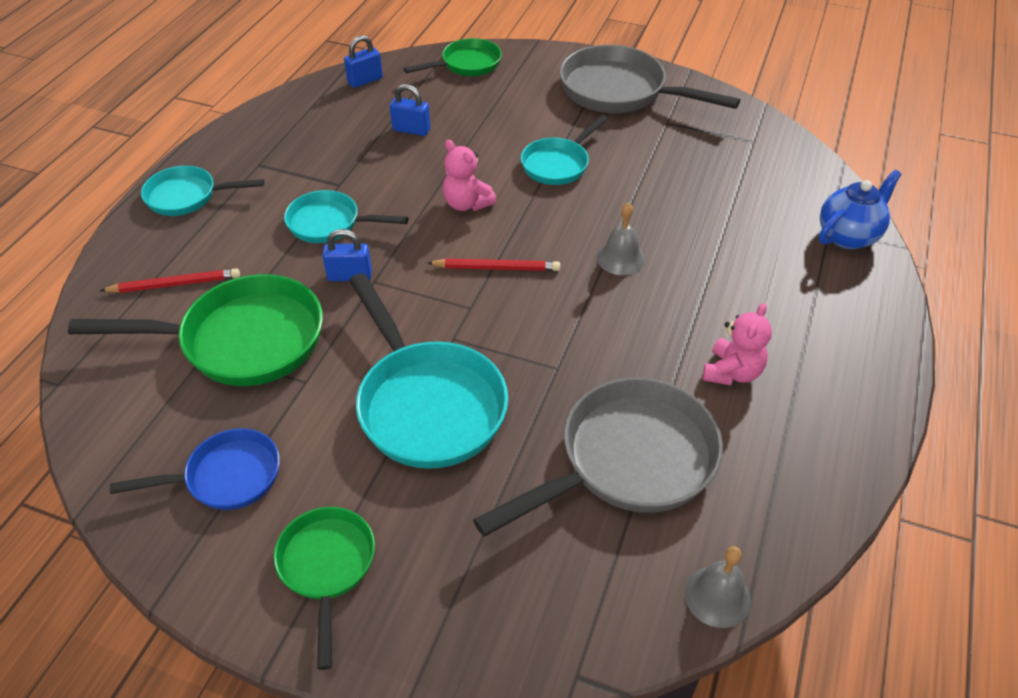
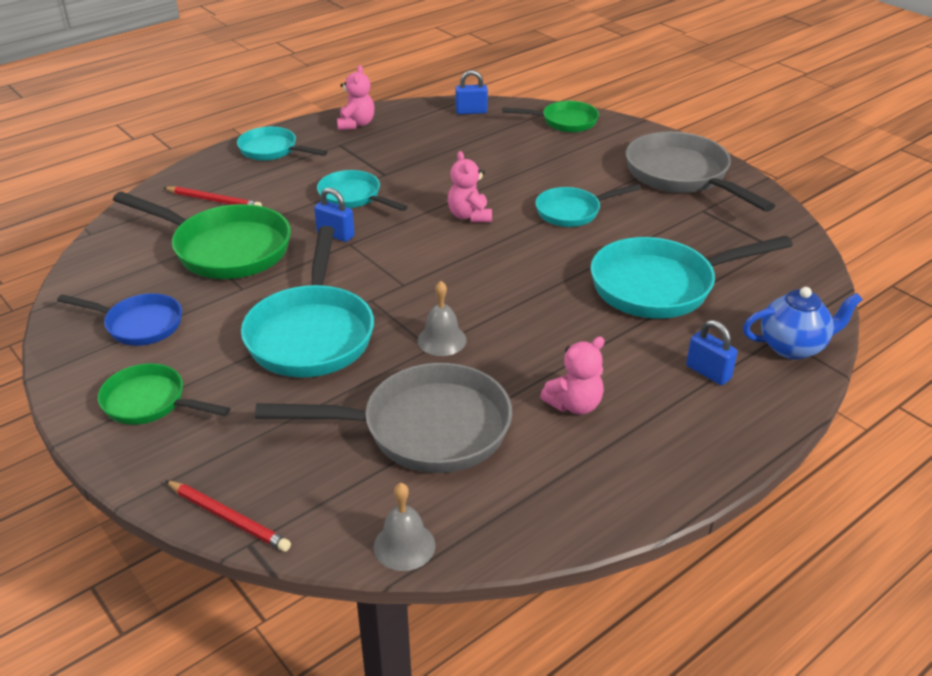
camera: 30 degrees right, 10 degrees down
(255, 133) = (356, 124): none -> pink teddy bear
(327, 567) = (150, 403): green pan -> green pan turned 90 degrees counterclockwise
(411, 130) = (475, 154): blue padlock -> blue padlock (708, 372)
(496, 268) = (450, 266): red pencil -> red pencil (228, 518)
(620, 258) = (559, 293): grey bell -> grey bell (442, 340)
(699, 216) = (661, 286): none -> turquoise pan

